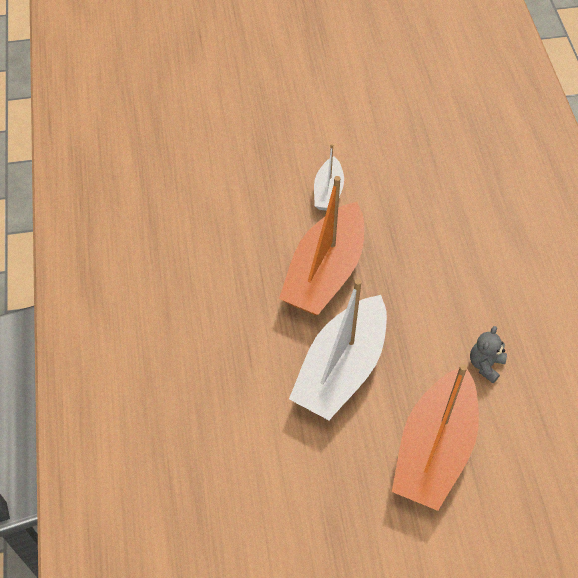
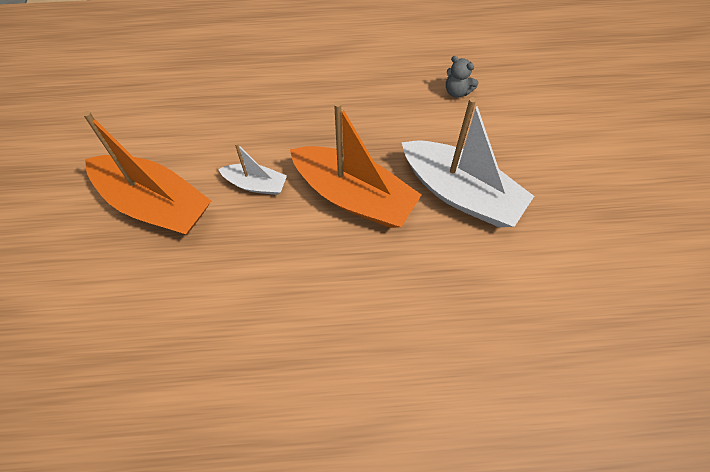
camera: 85 degrees left, 5 degrees up
(434, 449) = (535, 135): orange boat -> orange boat (154, 204)

